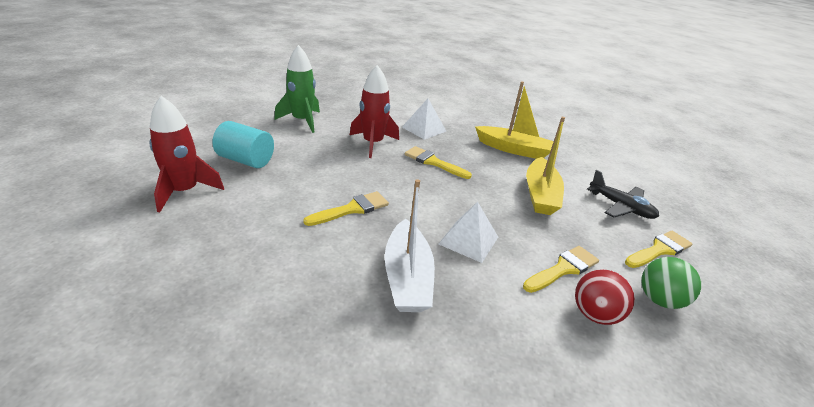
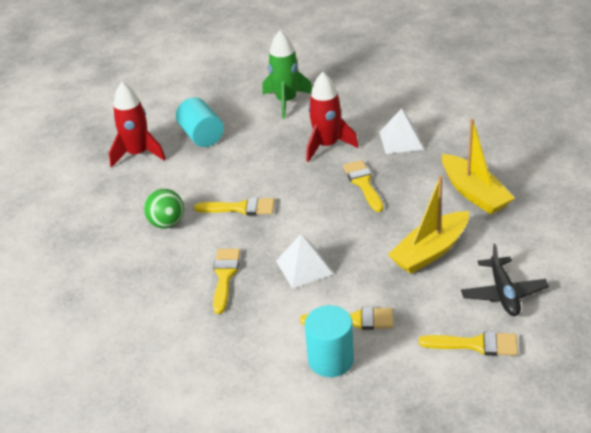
camera: 45 degrees right, 5 degrees up
(407, 277) = (225, 276): white boat -> yellow brush
(594, 314) = (331, 360): red ball -> turquoise cylinder
(659, 300) = (404, 376): green ball -> green ball (167, 223)

